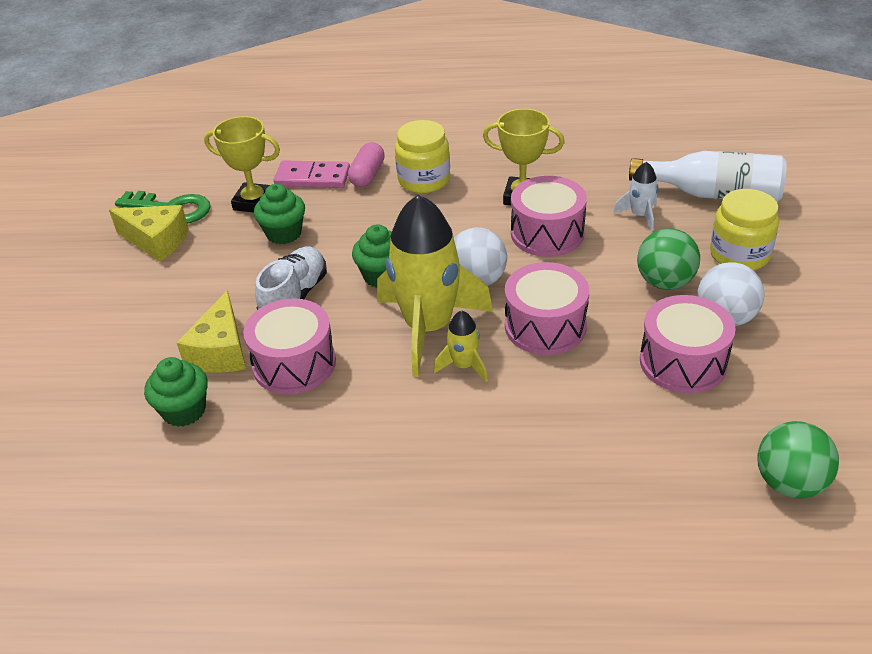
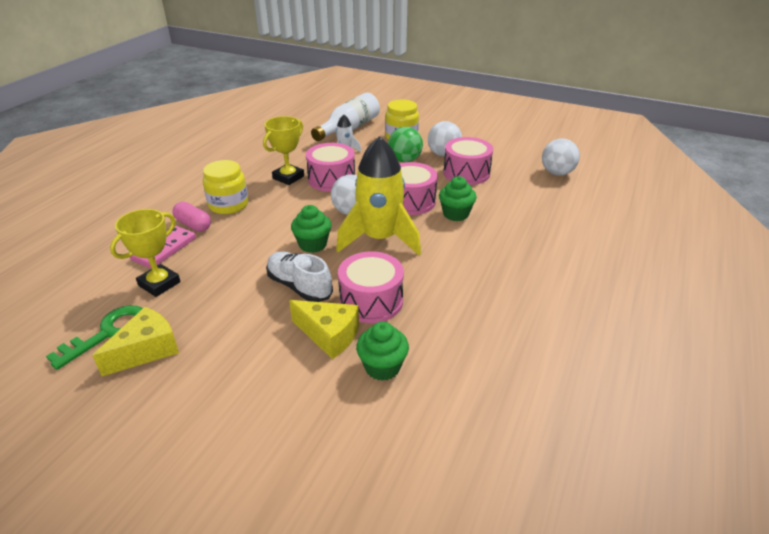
camera: 70 degrees left, 5 degrees down
(284, 233) = (218, 276): green cupcake -> green cupcake (455, 214)
(464, 366) = (423, 235): yellow rocket -> none
(790, 483) = (557, 173): green ball -> white ball

